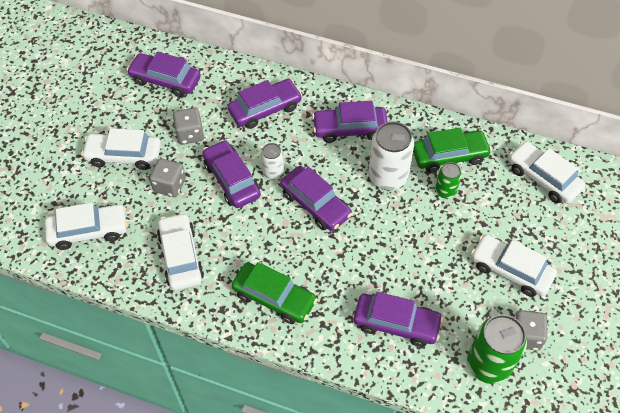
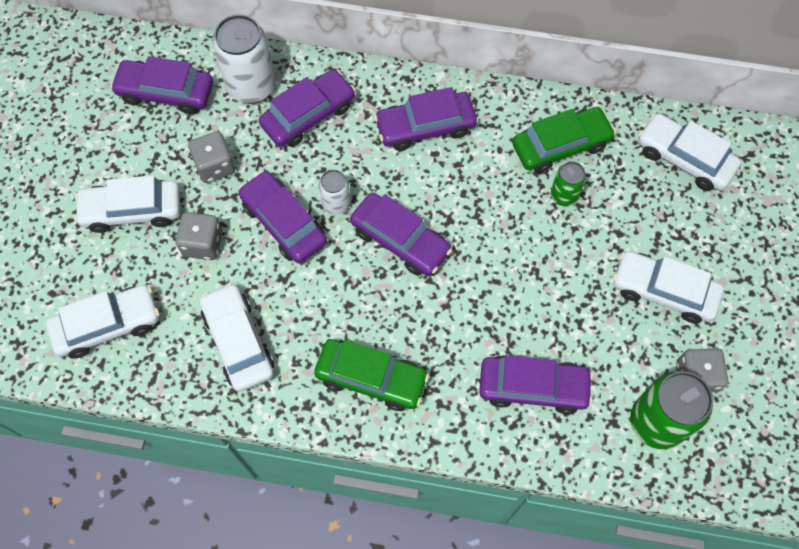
camera: 10 degrees left, 10 degrees up
(387, 177) = (487, 187): white can -> white can (251, 86)

